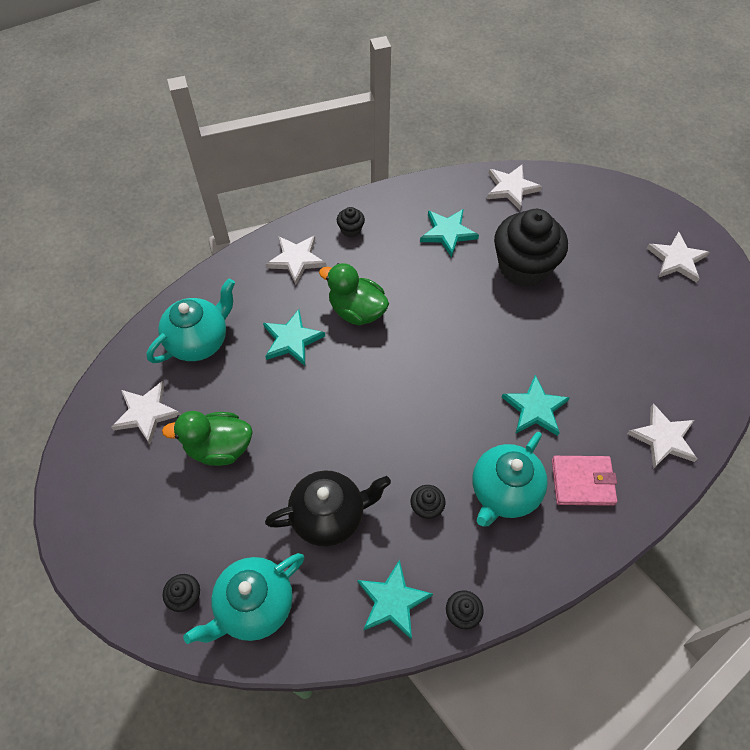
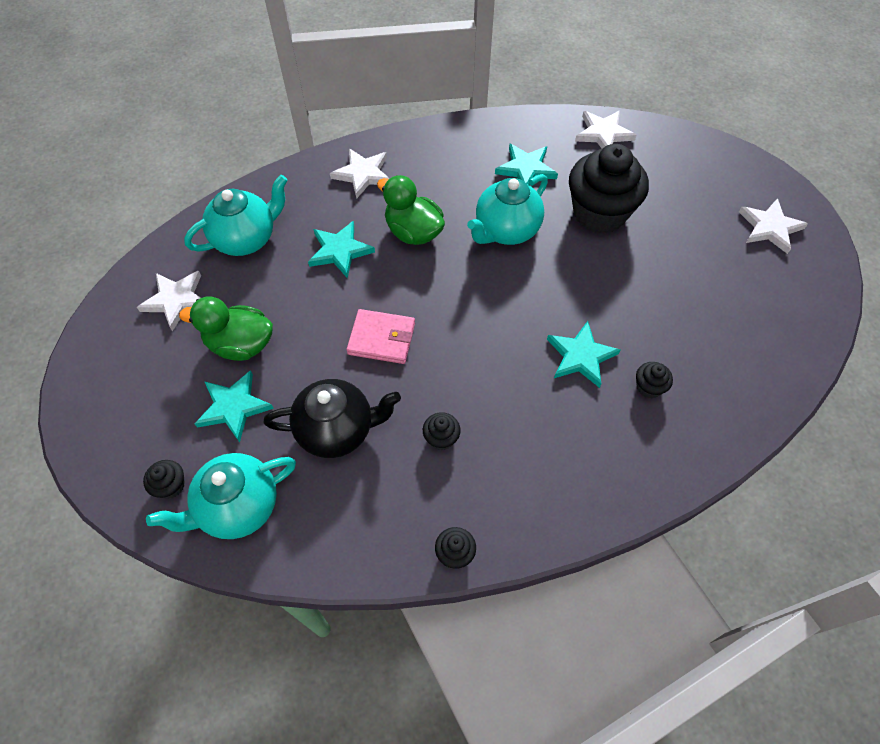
camera: 10 degrees right, 0 degrees up
(351, 230) = (425, 153): black cupcake -> black cupcake (648, 387)
(392, 601) = (383, 527): turquoise star -> turquoise star (234, 407)
(503, 492) = (528, 436): turquoise teapot -> turquoise teapot (506, 230)
(582, 482) = (616, 439): pink wallet -> pink wallet (381, 338)
(663, 438) = (716, 408): white star -> none

